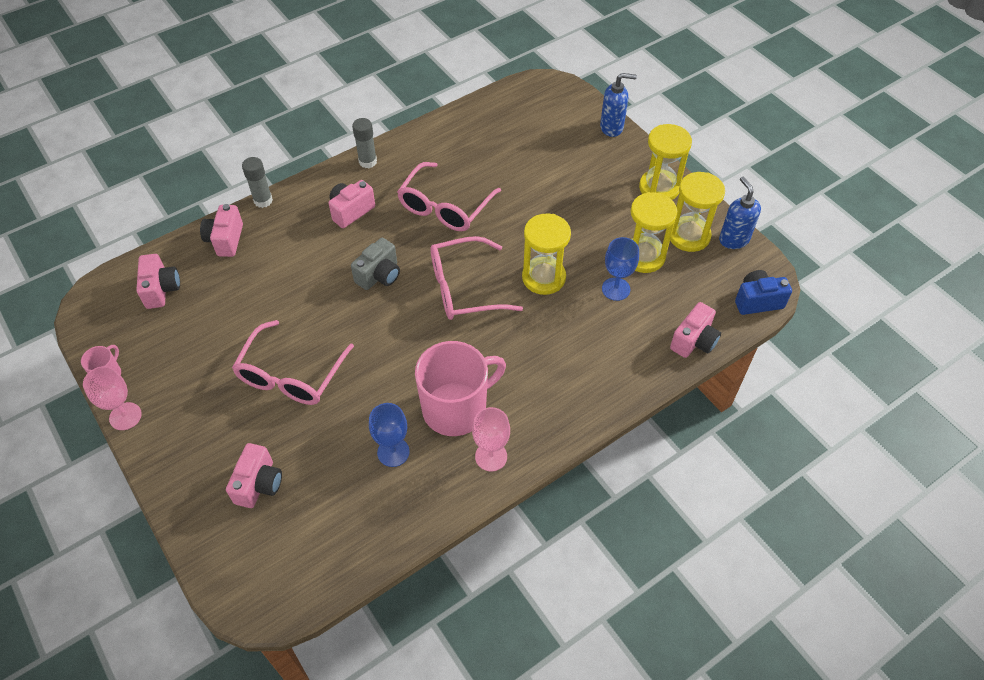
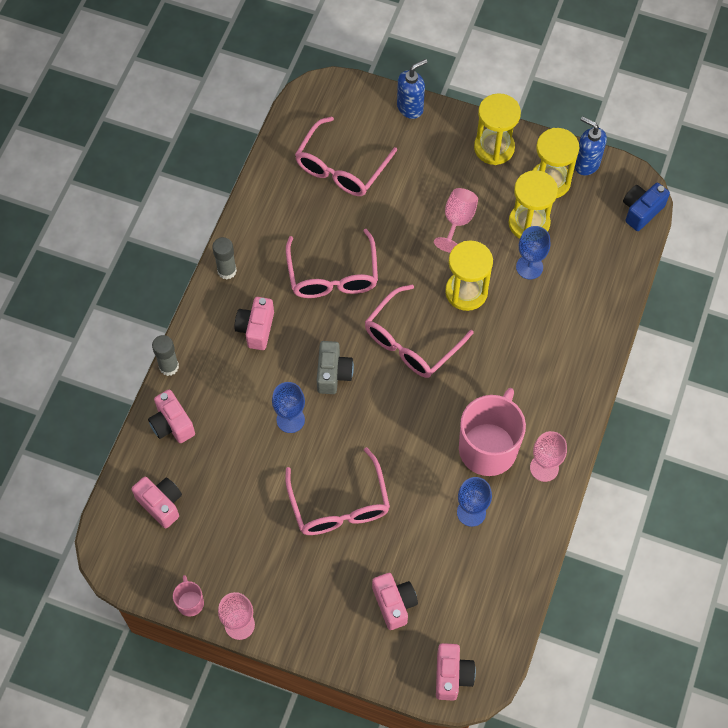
camera: 35 degrees left, 10 degrees up
(314, 288) = (290, 419): none -> blue goblet
(519, 140) = (341, 168): none -> pink glasses
(582, 223) = (457, 221): none -> pink goblet
(694, 341) = (619, 277): pink camera -> pink camera (452, 675)

